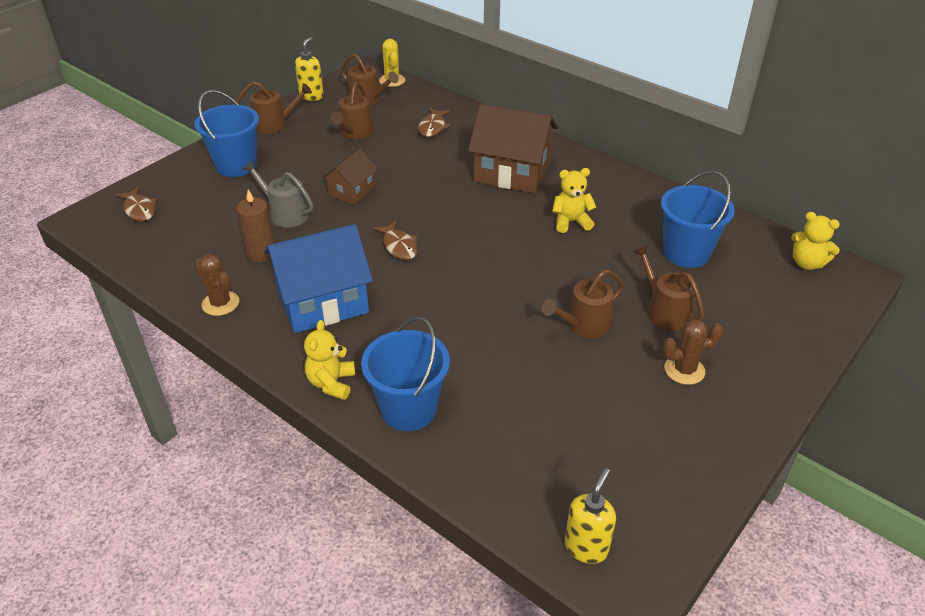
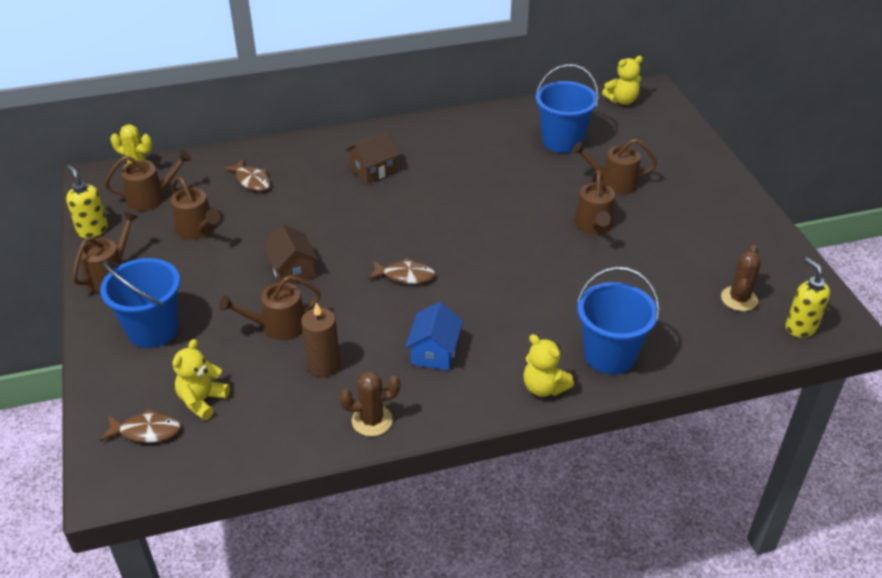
camera: 55 degrees left, 0 degrees up
(285, 214) = (278, 326): grey watering can -> brown watering can
(322, 301) = (434, 352): blue house -> blue house, size x0.55
(512, 172) = (373, 170): brown house -> brown house, size x0.55
(571, 222) = (471, 173): yellow teddy bear -> yellow teddy bear (202, 401)
(684, 370) = (677, 205): brown cactus -> brown cactus (739, 299)

